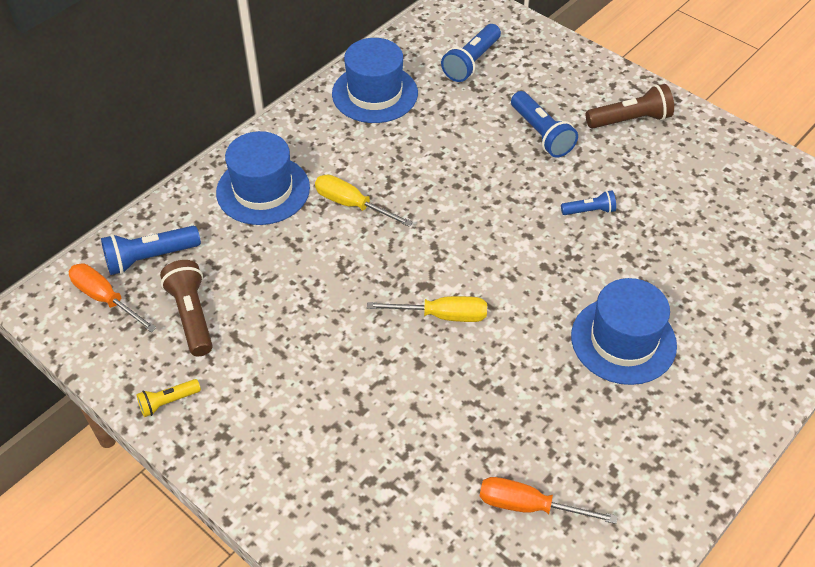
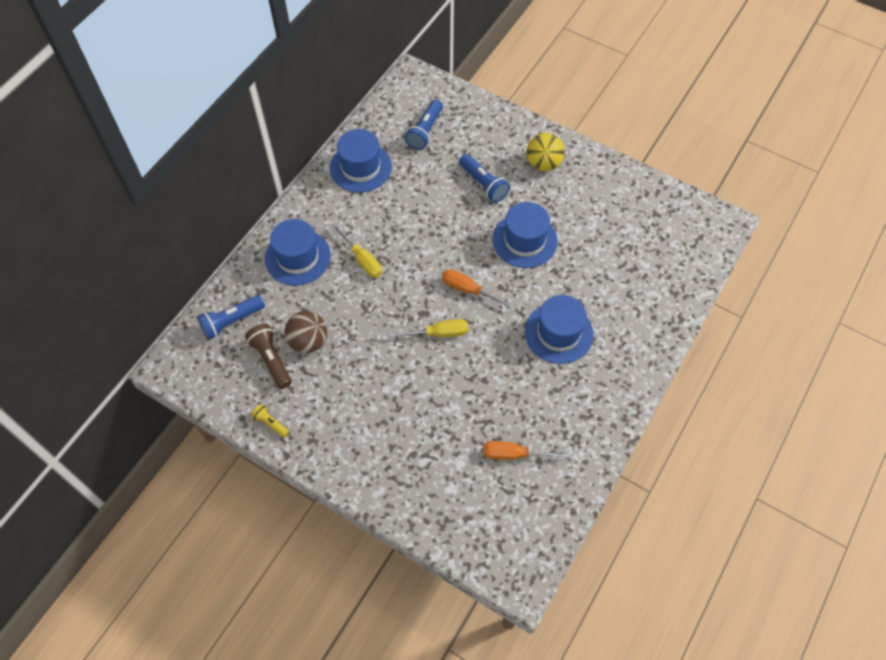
camera: 10 degrees left, 10 degrees up
(105, 299) = (209, 356): orange screwdriver -> orange screwdriver (469, 290)
(168, 402) = (270, 423): yellow flashlight -> yellow flashlight turned 75 degrees clockwise
(251, 299) = (308, 341): none -> brown ball
(352, 205) = (362, 259): yellow screwdriver -> yellow screwdriver turned 150 degrees counterclockwise
(589, 211) = (524, 240): blue flashlight -> blue hat
(630, 120) = (543, 164): brown flashlight -> yellow ball

